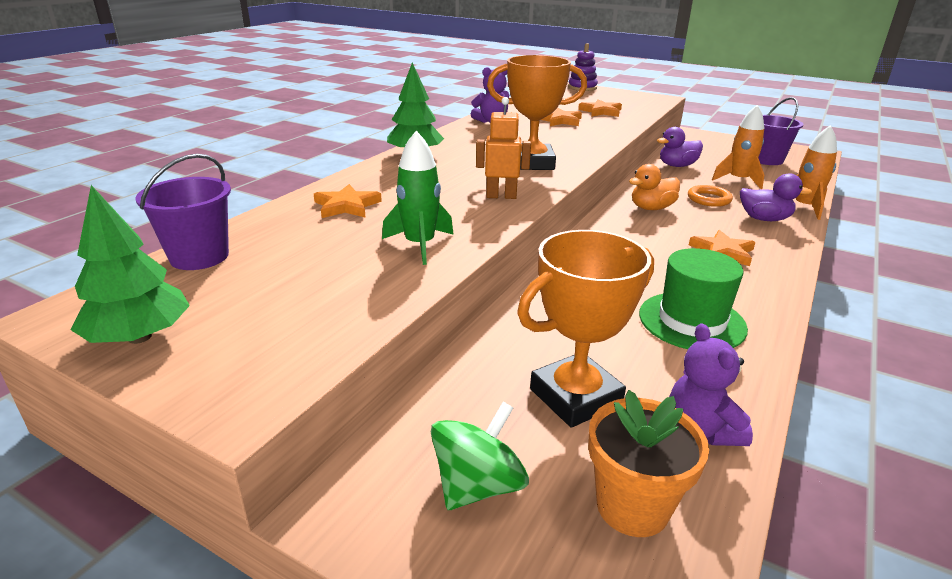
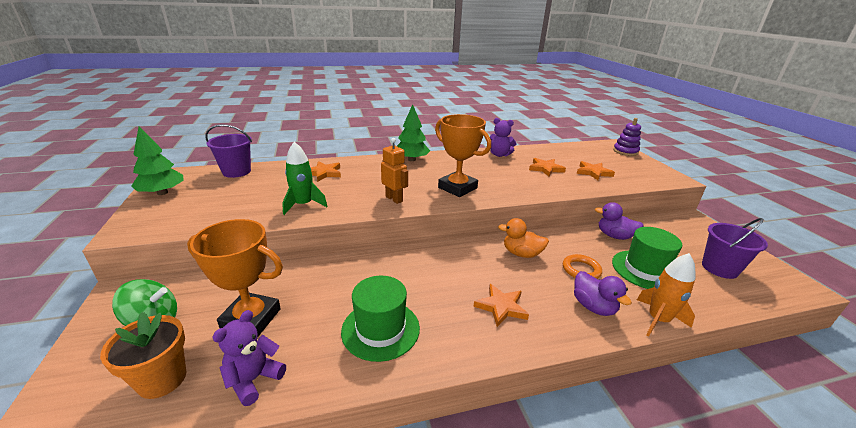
camera: 45 degrees right, 0 degrees up
(738, 180) = (645, 270): orange rocket -> green hat

